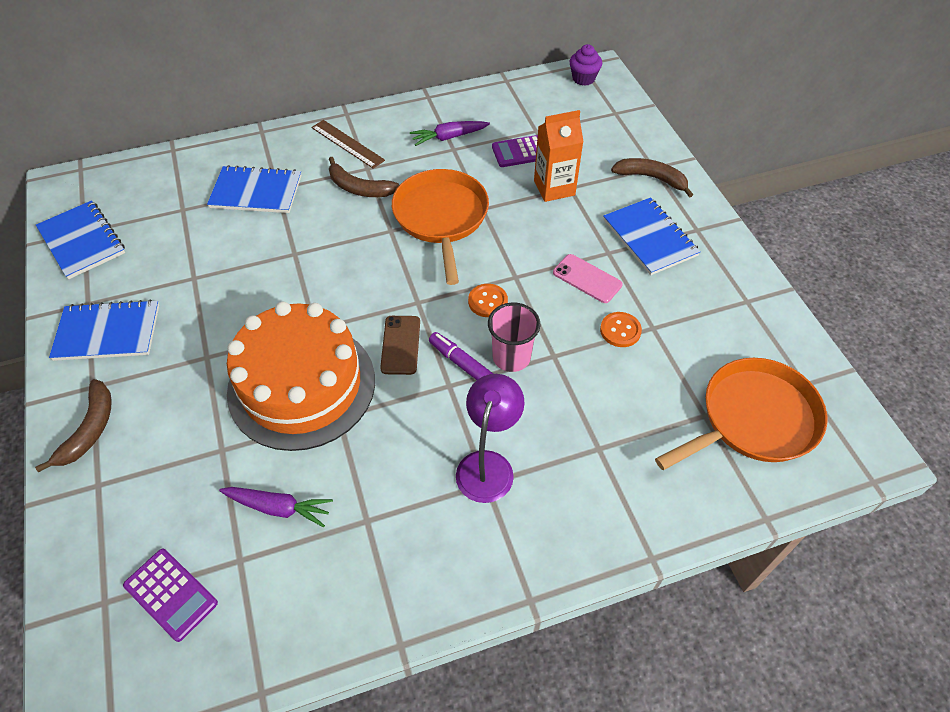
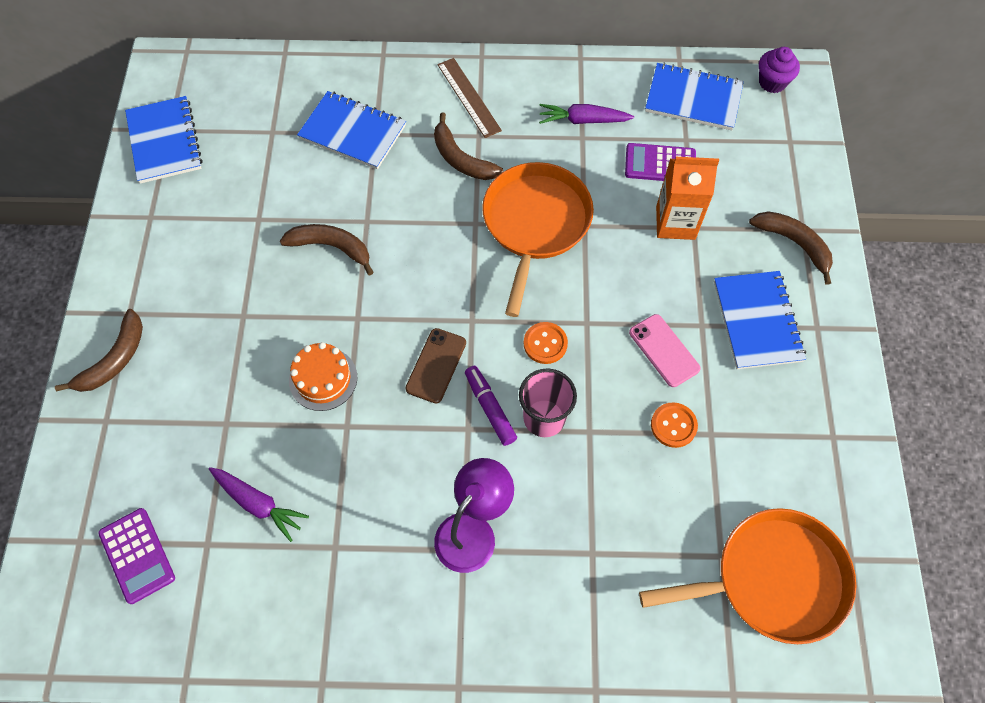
camera: 20 degrees right, 10 degrees up
(108, 332) = (159, 257): blue notebook -> blue notebook (693, 99)
(270, 281) = (331, 247): none -> brown banana
(301, 385) = (323, 379): orange cake -> orange cake, size x0.44

